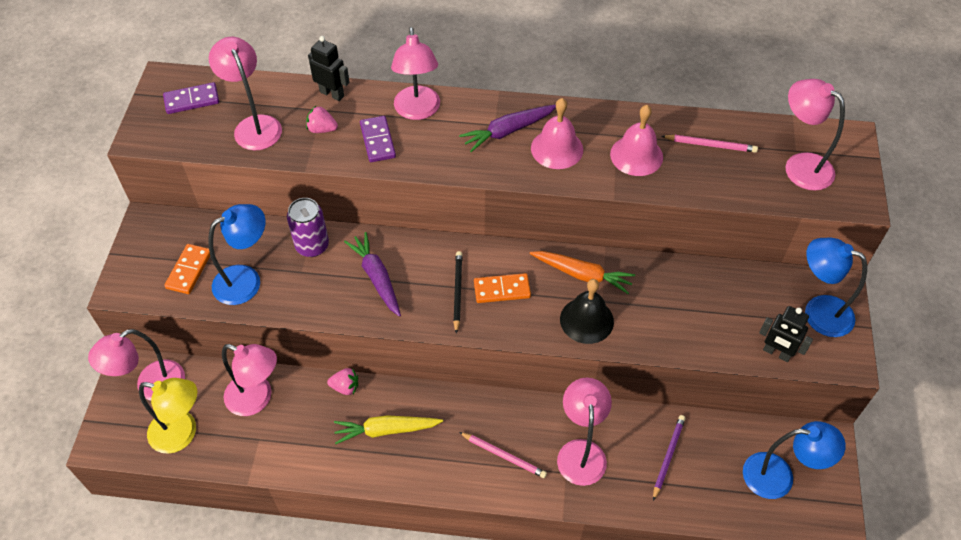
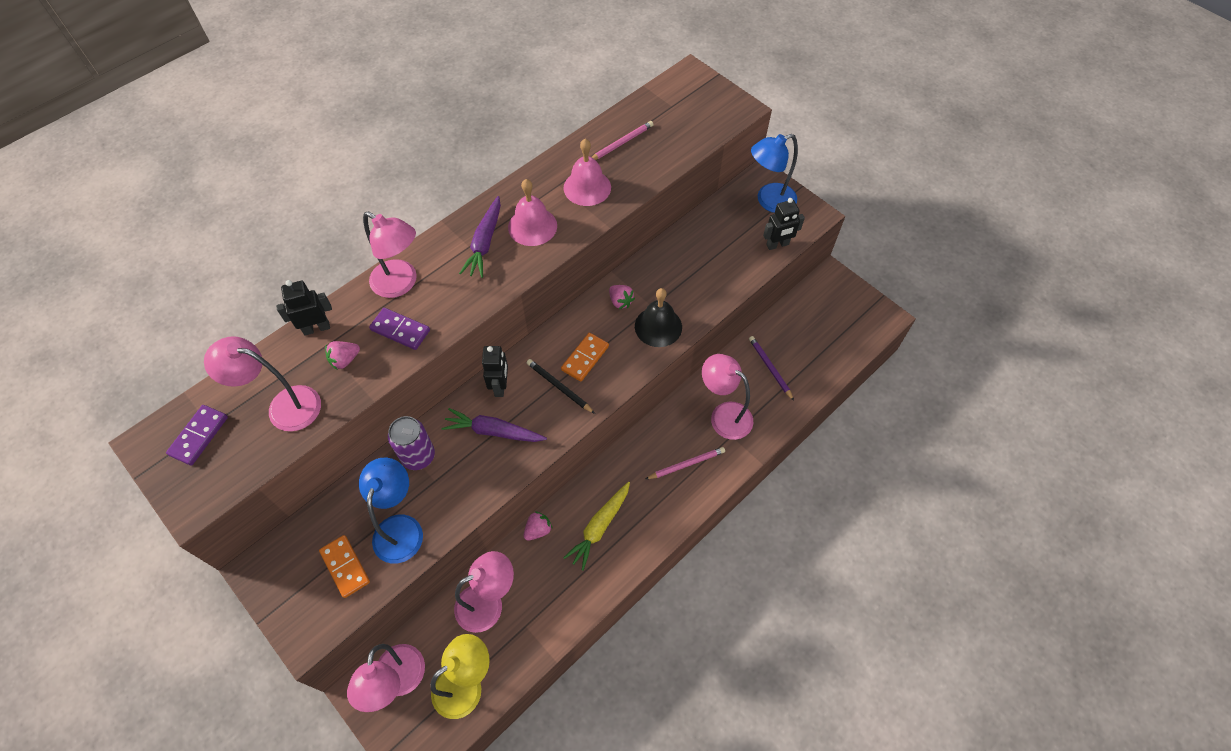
camera: 50 degrees left, 5 degrees up
(419, 252) = (500, 386): none -> black robot
(582, 275) = (620, 301): orange carrot -> pink strawberry
(779, 477) = (833, 320): blue lamp -> none
(800, 165) = (685, 113): pink lamp -> none

